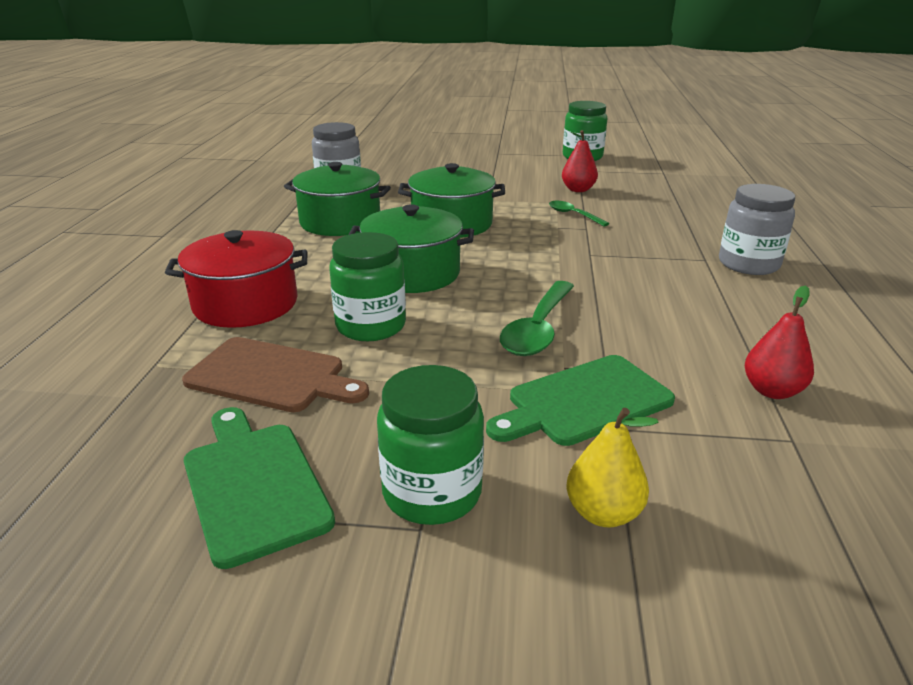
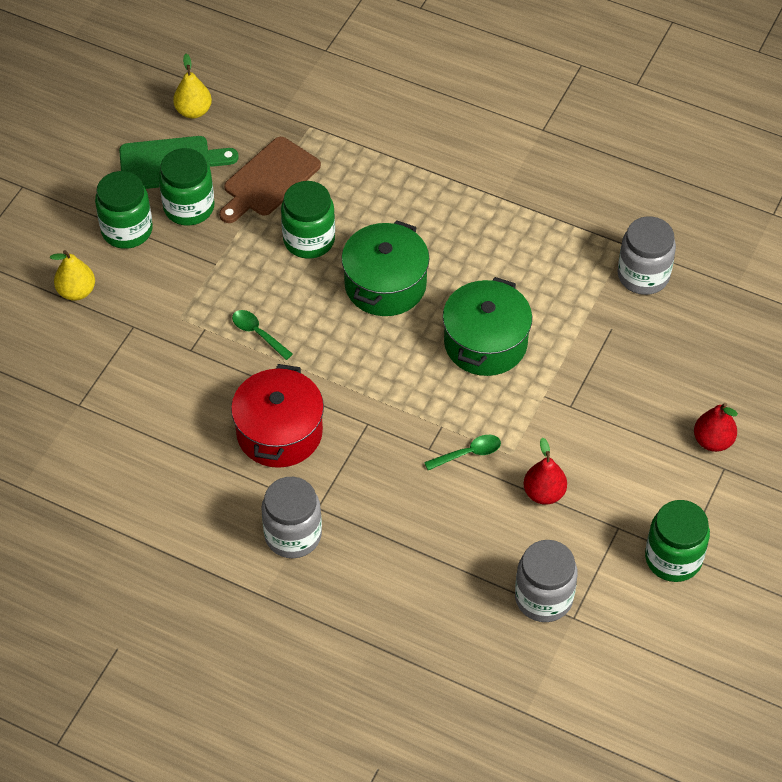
camera: 110 degrees right, 25 degrees up
(110, 492) = (193, 111): none -> yellow pear
(245, 304) = (377, 175): red pot -> red pot (279, 432)
(340, 222) = (526, 257): green pot -> none
(351, 436) = (189, 207): none -> green jar
(538, 329) = (258, 334): green spoon -> green spoon, size x0.58
(584, 401) = (164, 323): green cutting board -> none
(662, 181) = (543, 598): none -> grey jar
(772, 391) = (123, 425): red pear -> red pear (713, 441)

